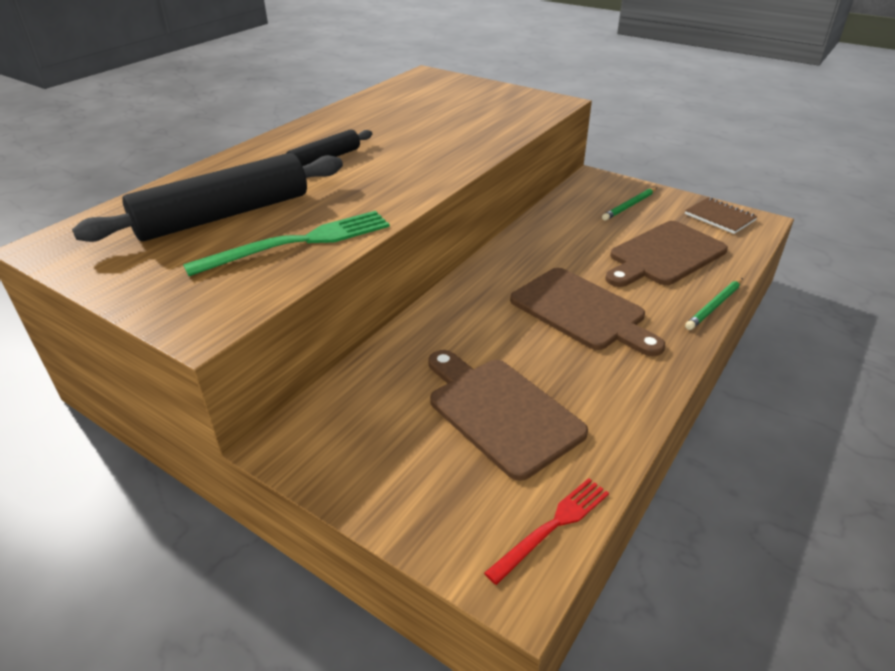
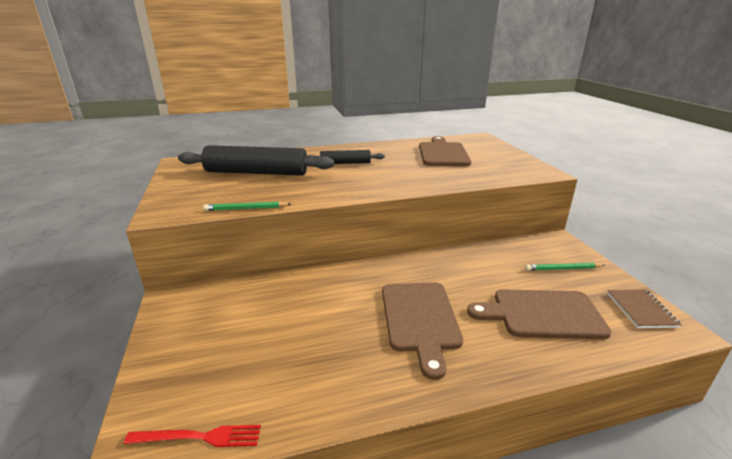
camera: 40 degrees right, 10 degrees down
(299, 242) = (261, 196): green fork -> none
(500, 412) = (279, 349): brown cutting board -> brown cutting board (442, 153)
(714, 306) = (534, 372): green pencil -> green pencil (246, 209)

